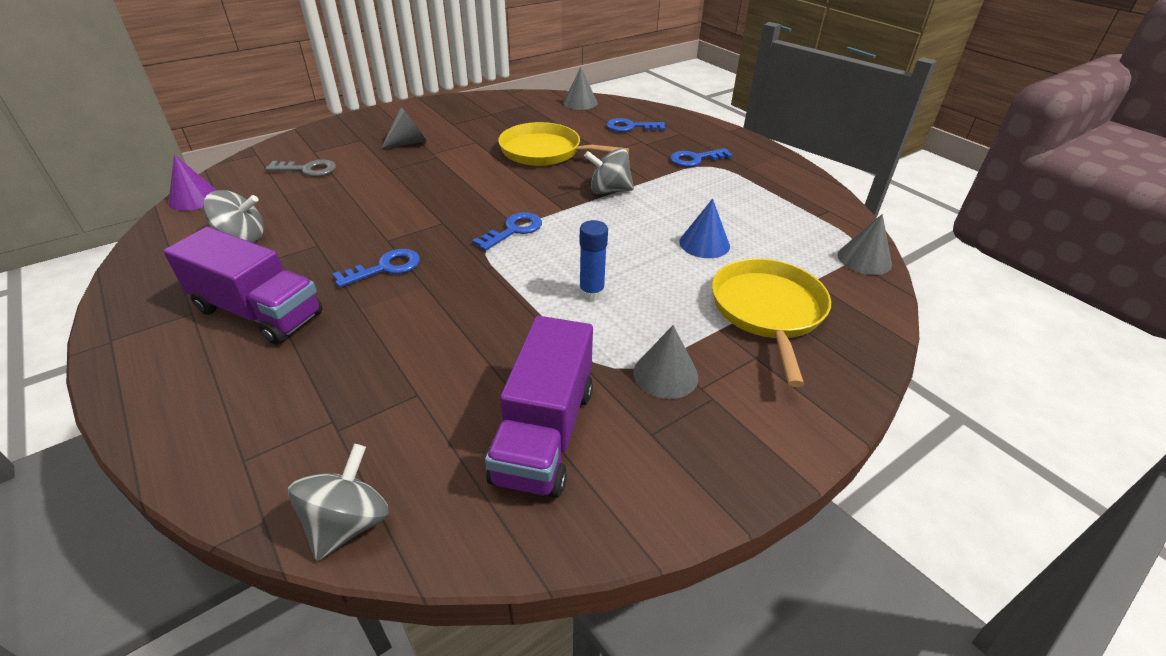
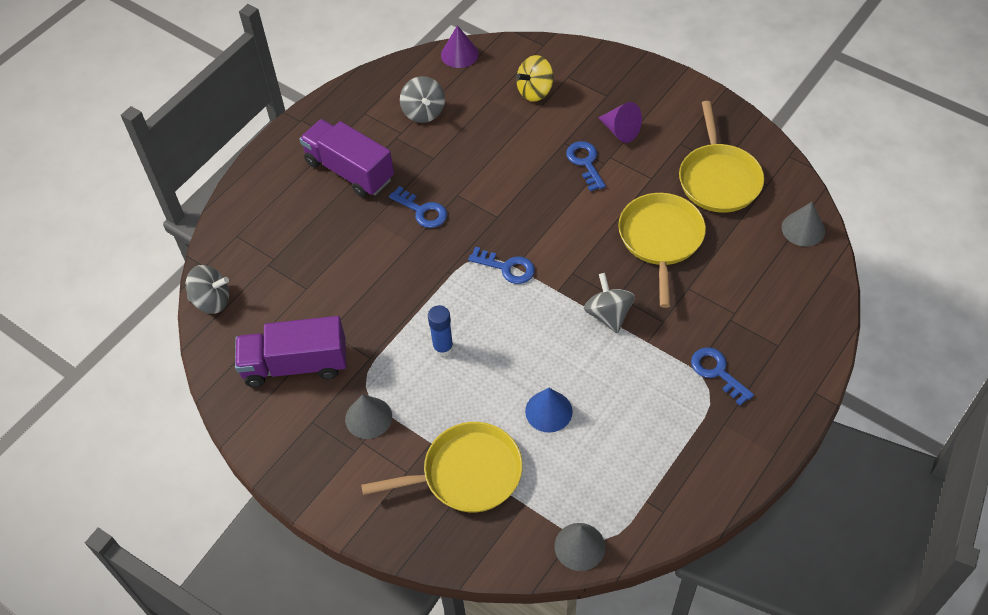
camera: 75 degrees right, 15 degrees up
(258, 312) = (349, 171): purple truck -> purple truck turned 120 degrees clockwise
(308, 169) = (535, 91): grey key -> yellow spinning top
(409, 142) = (620, 131): grey cone -> purple cone
(505, 118) = (719, 179): none -> yellow pan
(630, 127) = (764, 294): blue key -> blue key (585, 162)

